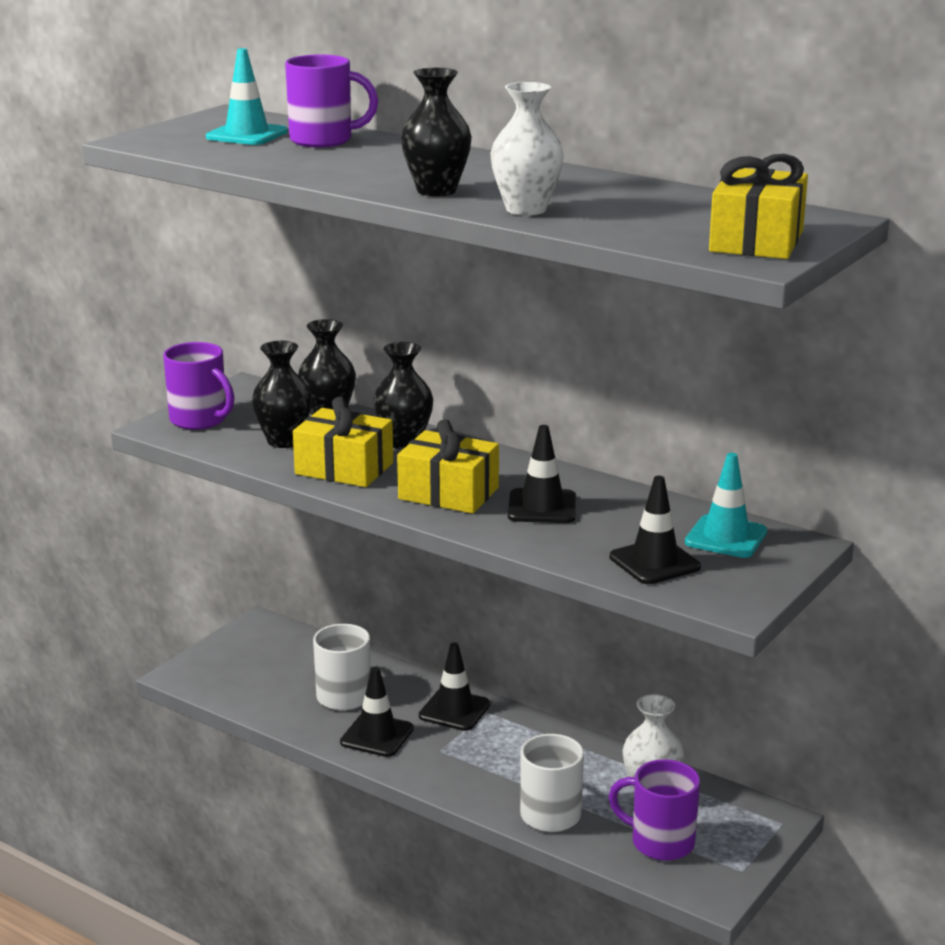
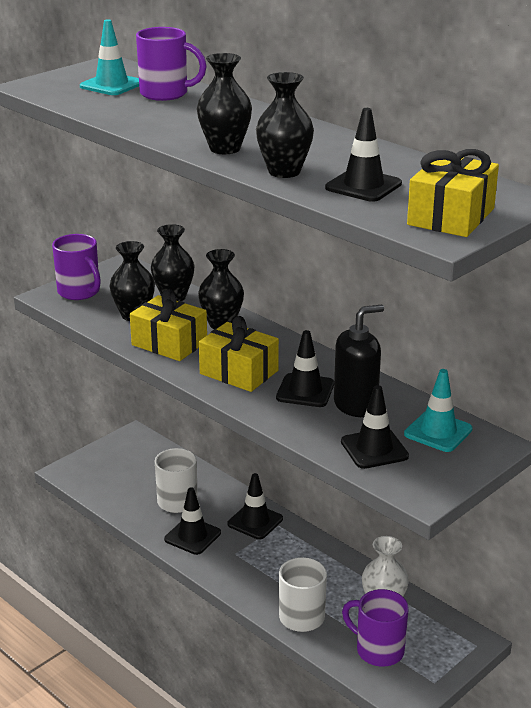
camera: 10 degrees right, 5 degrees up
(526, 209) = (284, 172): white vase -> black vase
(612, 517) = (356, 405): none -> black soap dispenser
(632, 218) = (363, 186): none -> black traffic cone

